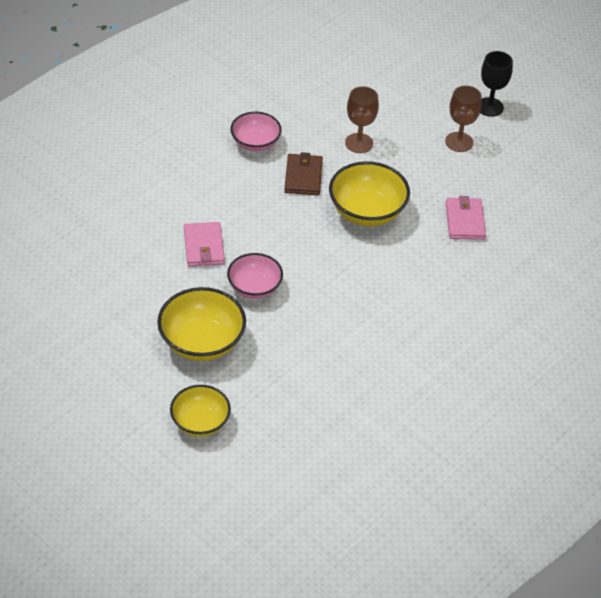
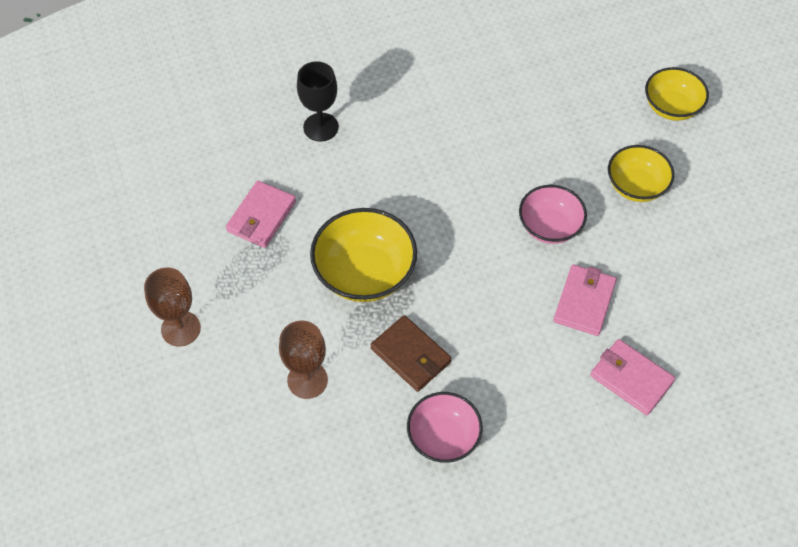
camera: 150 degrees left, 10 degrees up
(150, 212) = (631, 378): none -> pink wallet
(202, 342) = (636, 186): yellow bowl -> yellow bowl, size x0.66
(303, 177) = (411, 355): brown wallet -> brown wallet turned 75 degrees counterclockwise
(489, 107) = (96, 368): black goblet -> black goblet (321, 127)

